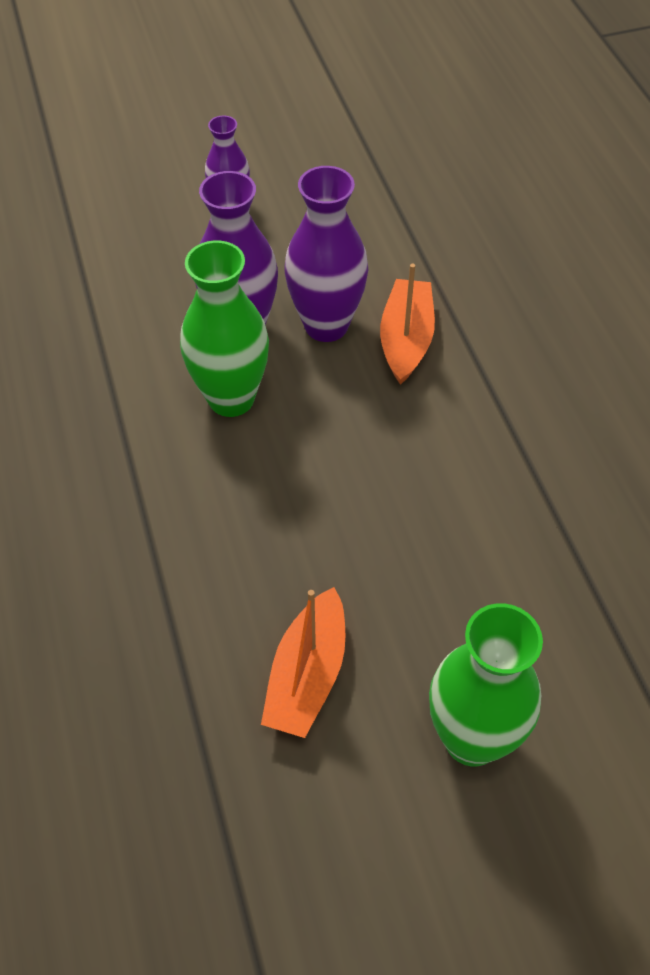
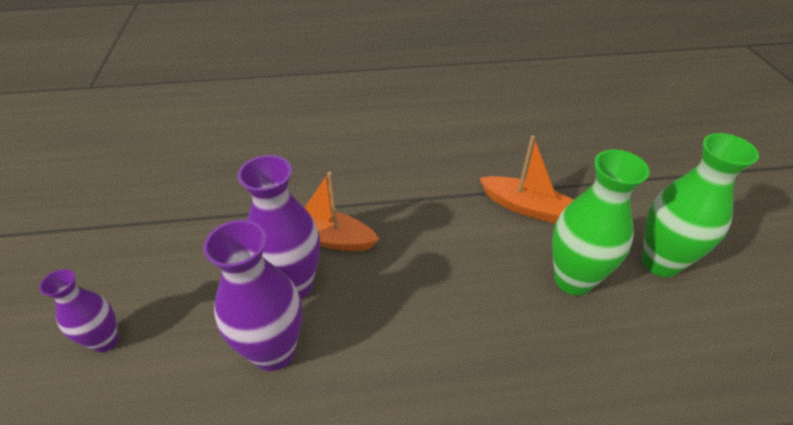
camera: 80 degrees left, 10 degrees down
(231, 398) = (353, 370): green vase -> green vase (573, 280)
(307, 675) = (630, 349): orange boat -> orange boat (526, 207)

